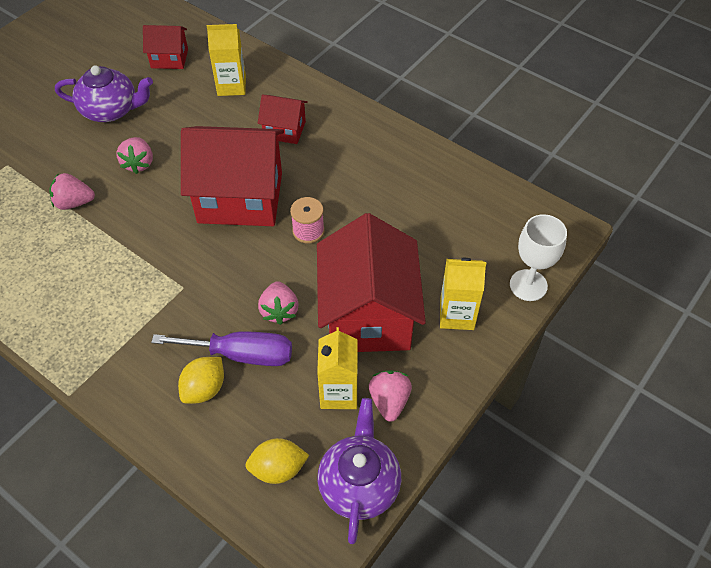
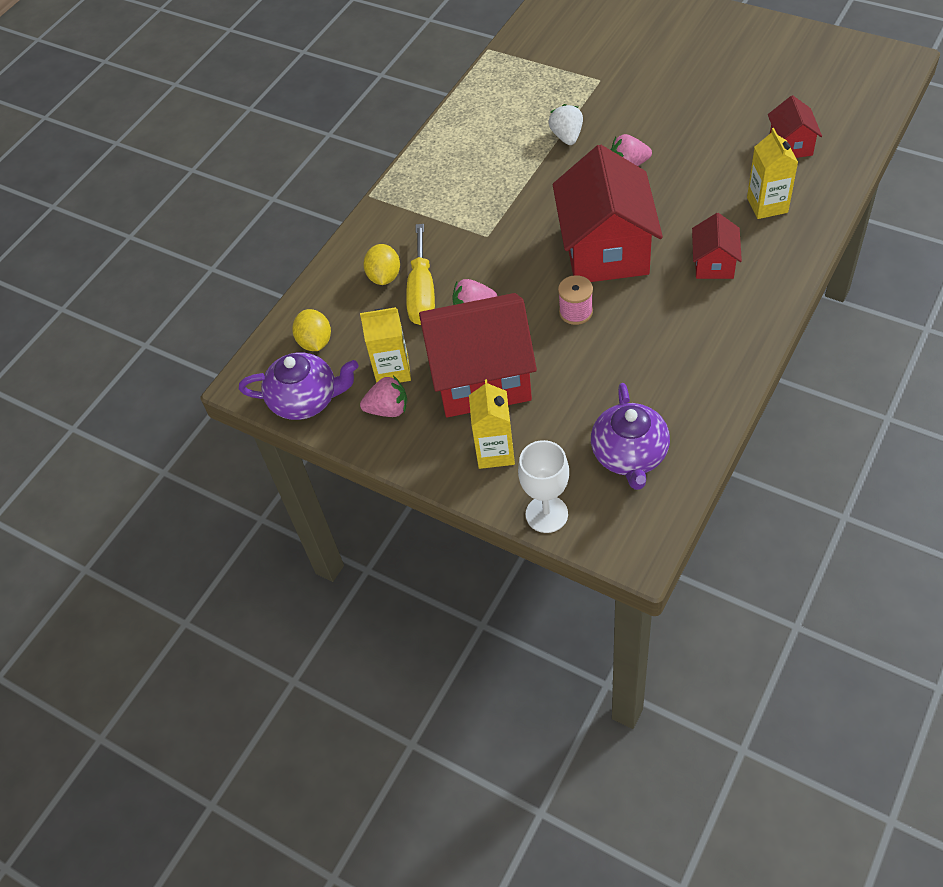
camera: 90 degrees right, 0 degrees up
(74, 203) = (567, 136): pink strawberry -> white strawberry
(111, 110) = (695, 124): purple teapot -> purple teapot (629, 455)
(204, 389) = (384, 277): yellow lemon -> yellow lemon turned 60 degrees clockwise
(241, 354) = (422, 293): purple screwdriver -> yellow screwdriver

